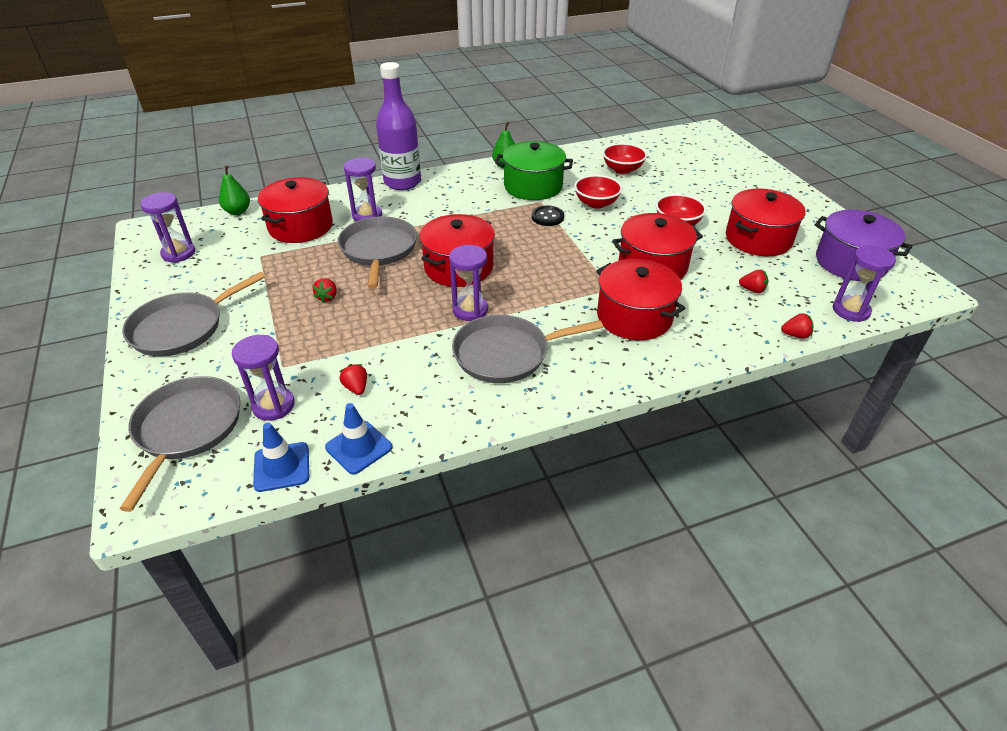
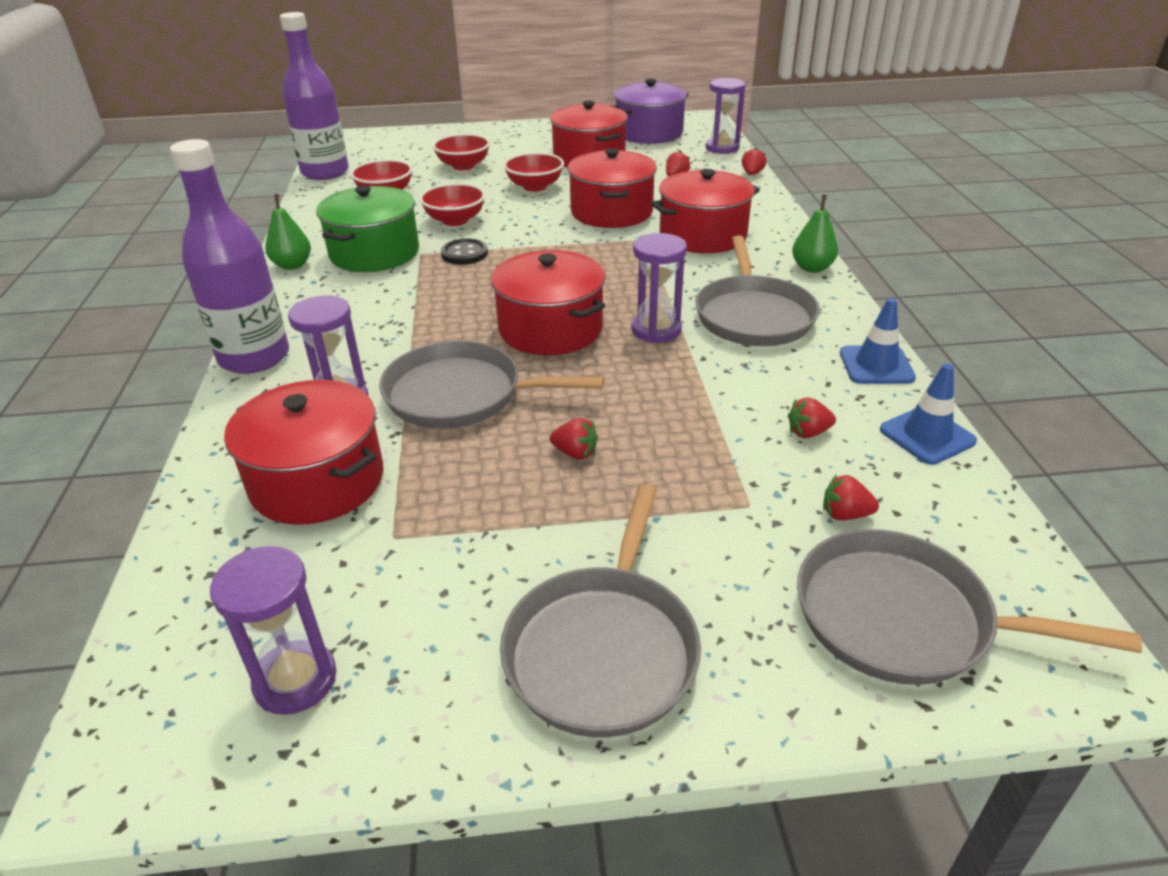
camera: 75 degrees left, 5 degrees down
(182, 327) = (603, 648): grey pan -> grey pan turned 45 degrees clockwise
(237, 211) = (174, 578): green pear -> green pear (812, 268)
(273, 406) = (845, 514): purple hourglass -> red strawberry
(282, 467) = (973, 505): blue traffic cone -> blue traffic cone (876, 365)
(643, 141) = (325, 172): none -> purple bottle
(694, 187) = (463, 166): none -> red bowl

